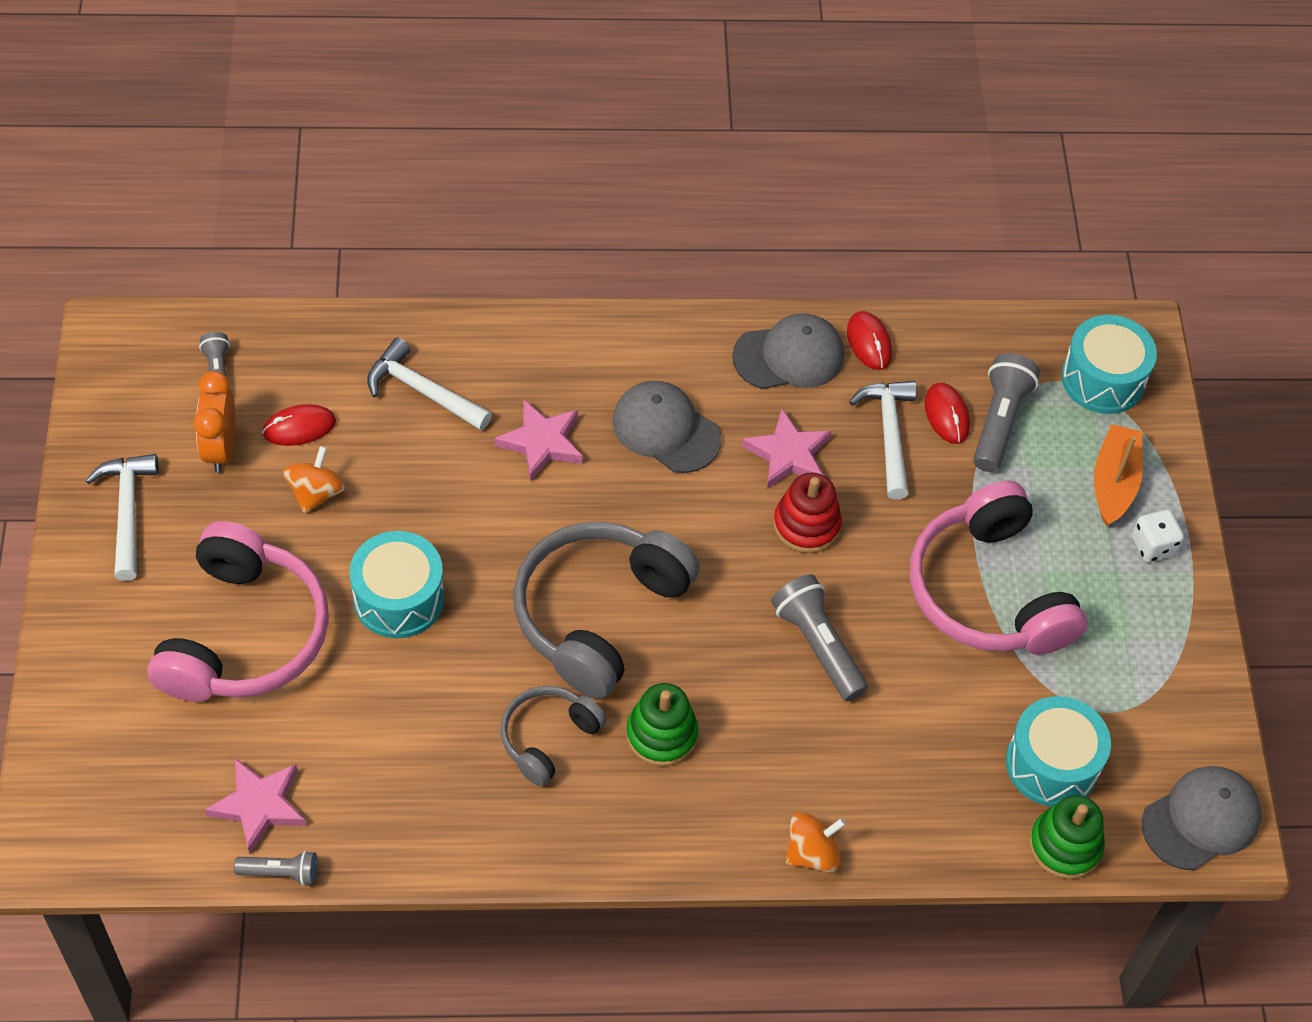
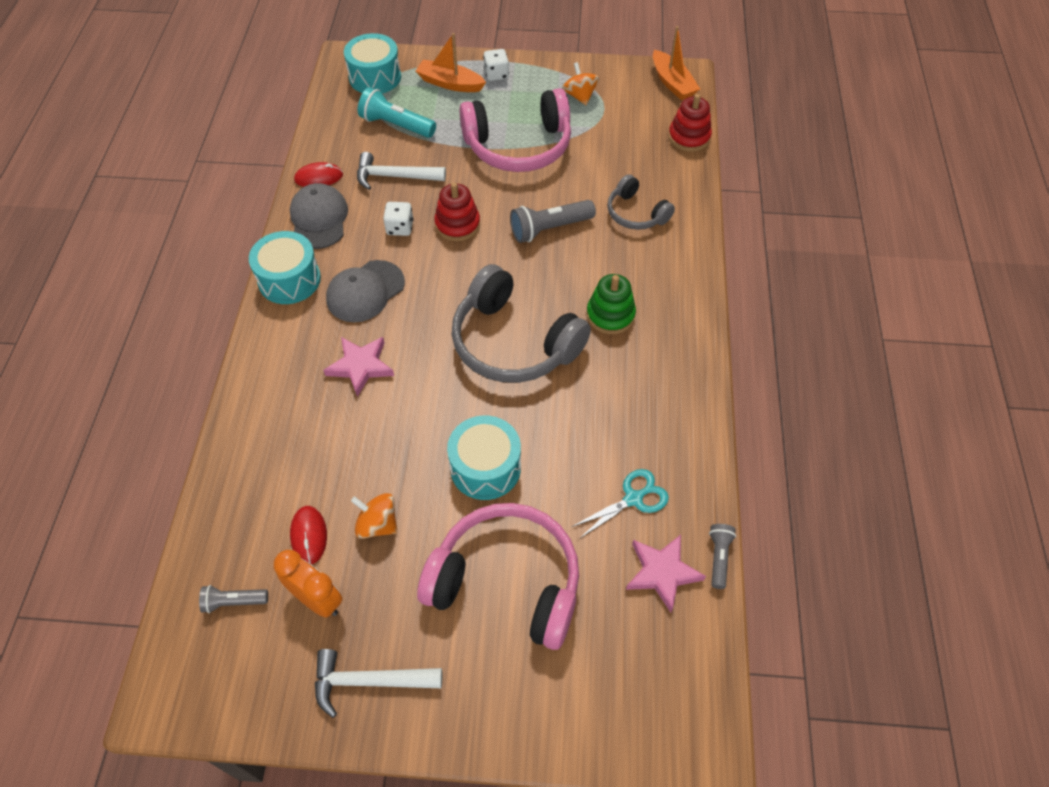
camera: 80 degrees left, 0 degrees up
(221, 448) = (317, 599): orange clock -> orange clock turned 150 degrees counterclockwise
(361, 770) = (633, 499): none -> turquoise scissors
(423, 391) = (294, 442): white hammer -> none
(548, 738) = (610, 379): grey headphones -> grey headphones (636, 213)
(788, 454) = (400, 228): pink star -> white dice
(812, 853) = (696, 247): orange spinning top -> orange spinning top (580, 96)
(946, 415) = (385, 148): red mouse -> none
(999, 421) = (396, 125): grey flashlight -> turquoise flashlight
(1052, 764) = (637, 135): turquoise drum -> turquoise drum (289, 280)
(1065, 846) = (689, 137): green stacking toy -> red stacking toy
(1201, 819) = (672, 83): grey cap -> orange boat

